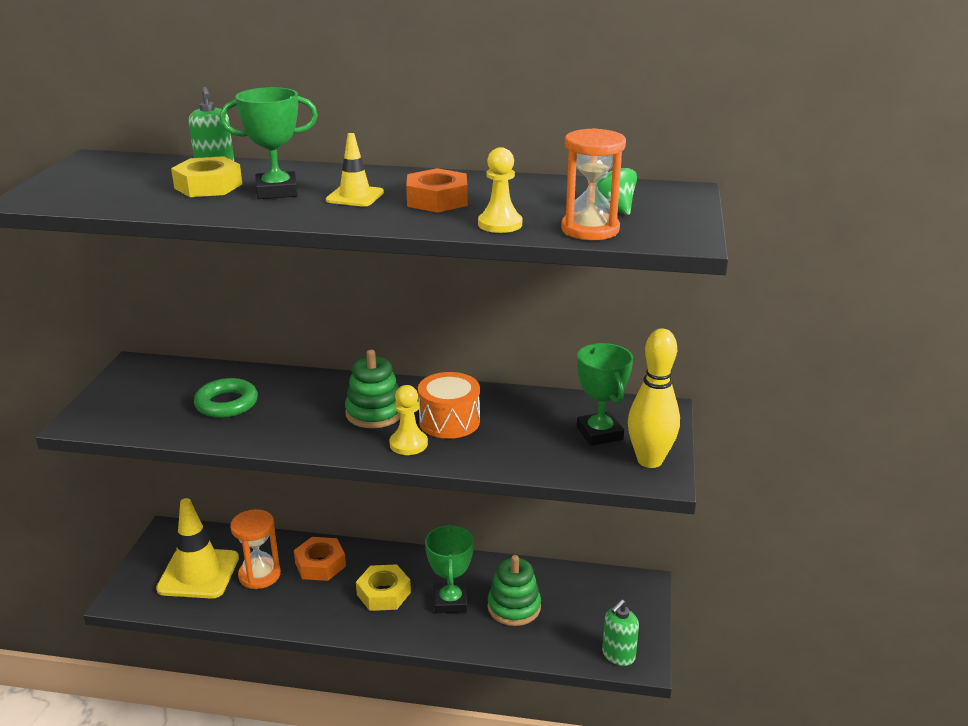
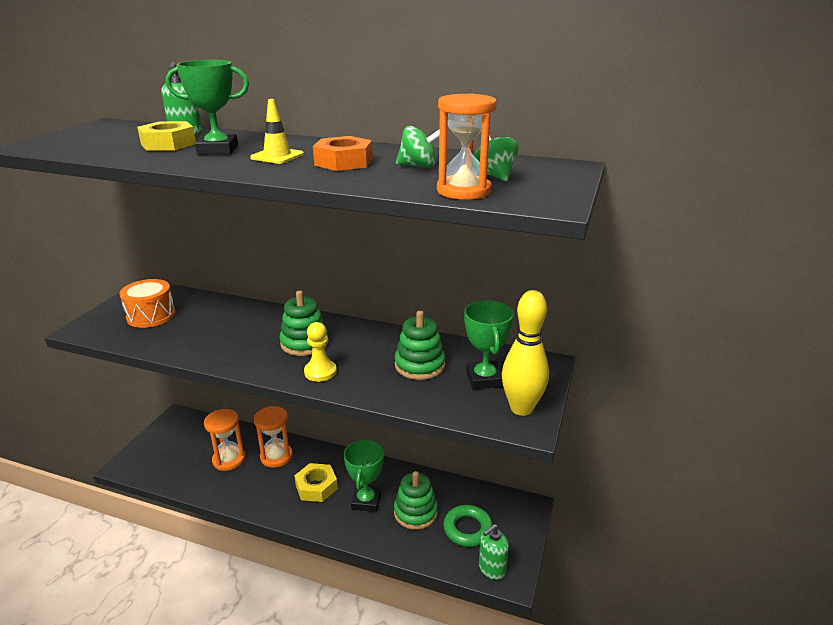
camera: 10 degrees right, 0 degrees up
(198, 573) = (185, 452): yellow traffic cone -> none
(226, 403) = (195, 325): green ring -> green ring (467, 529)
(320, 564) = (276, 456): orange nut -> orange hourglass
(449, 421) = (361, 356): orange drum -> orange drum (151, 316)
(500, 224) = (384, 182): yellow pawn -> none
(521, 425) = (420, 365): none -> green stacking toy
(524, 201) = (418, 166): none -> green spinning top

